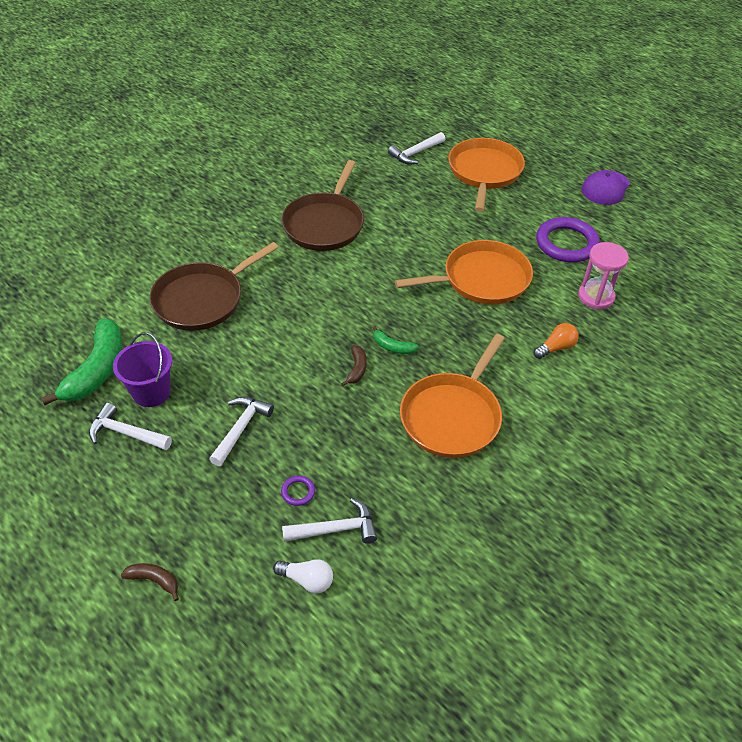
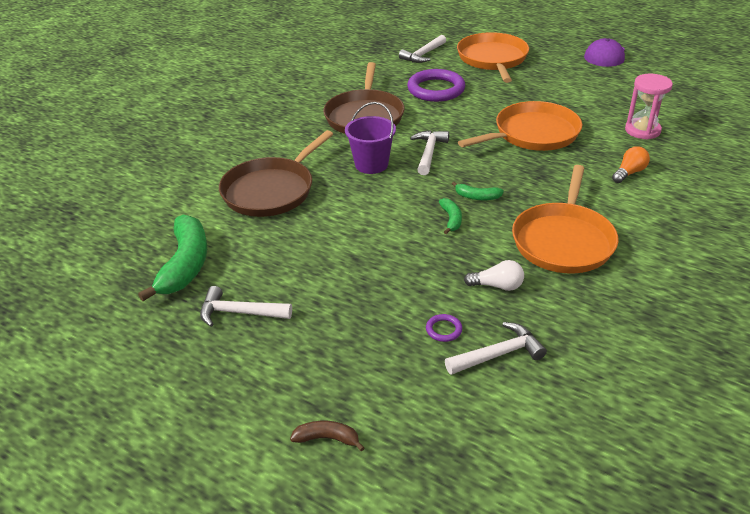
camera: 10 degrees left, 10 degrees down
(151, 392) = (251, 273): purple bucket -> purple bucket (371, 164)
(241, 428) = (359, 287): white hammer -> white hammer (429, 153)
(307, 580) = (491, 405): white light bulb -> white light bulb (497, 286)
(357, 369) = (451, 219): brown banana -> green banana
(566, 243) = (594, 97): purple ring -> purple ring (436, 89)

